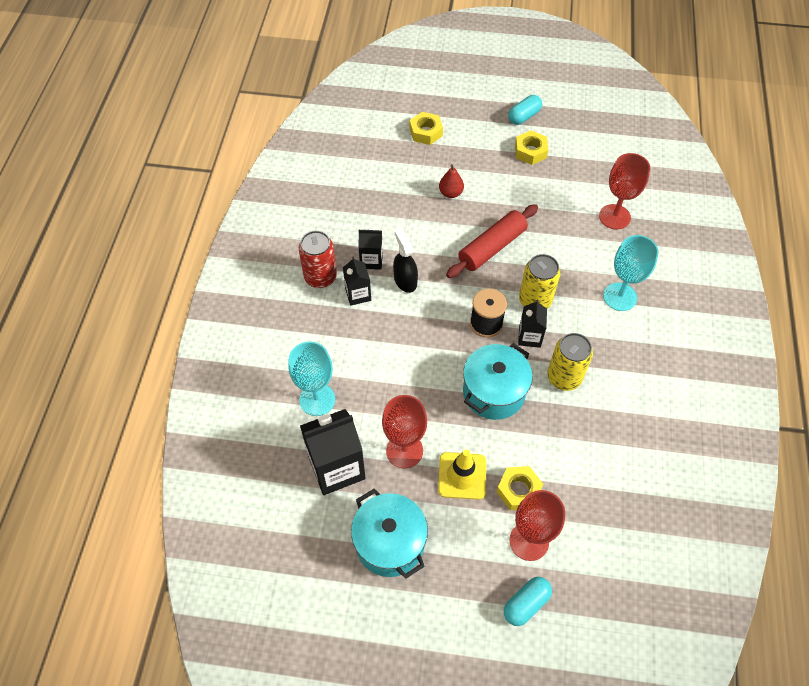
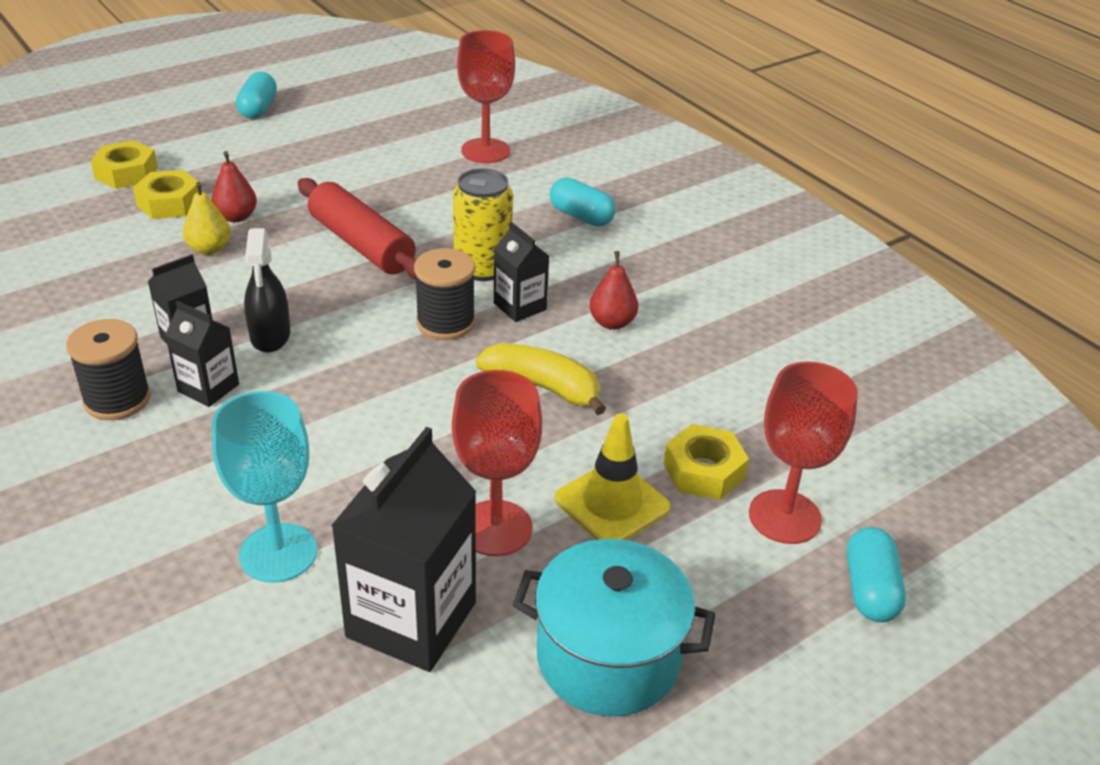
camera: 45 degrees left, 20 degrees down
(320, 277) = (117, 399): red can -> black spool
(405, 280) = (270, 336): black spray bottle -> black spray bottle turned 120 degrees counterclockwise
(422, 208) = (209, 249): none -> yellow pear
(492, 247) = (362, 244): red rolling pin -> red rolling pin turned 45 degrees counterclockwise
(493, 392) = (543, 387): turquoise pot -> yellow banana
(530, 151) = (306, 136): yellow nut -> yellow nut (169, 203)
(564, 377) = (612, 323): yellow can -> red pear
(620, 297) = (581, 216): turquoise goblet -> turquoise capsule

